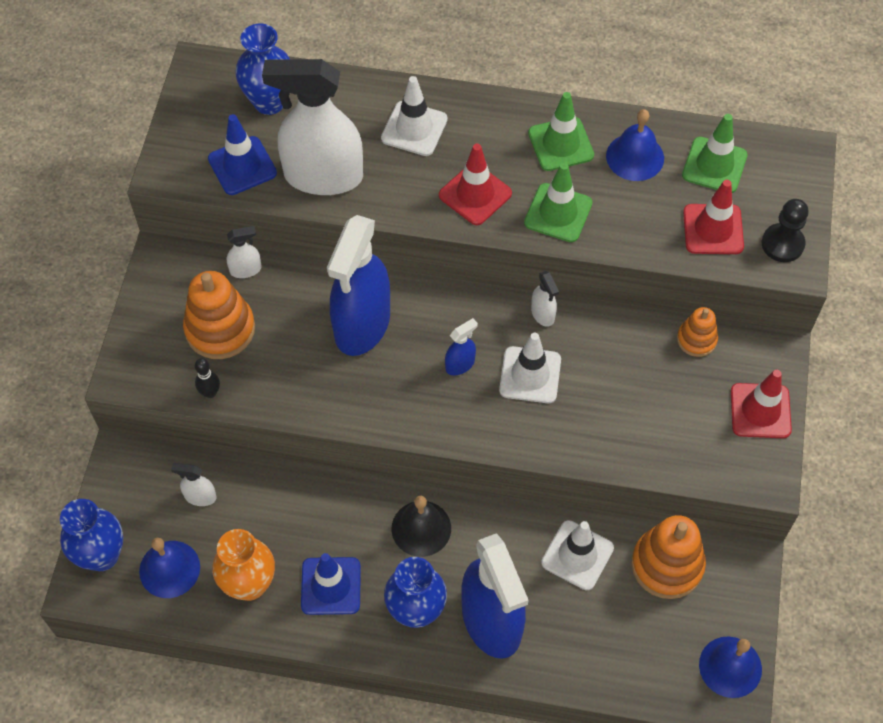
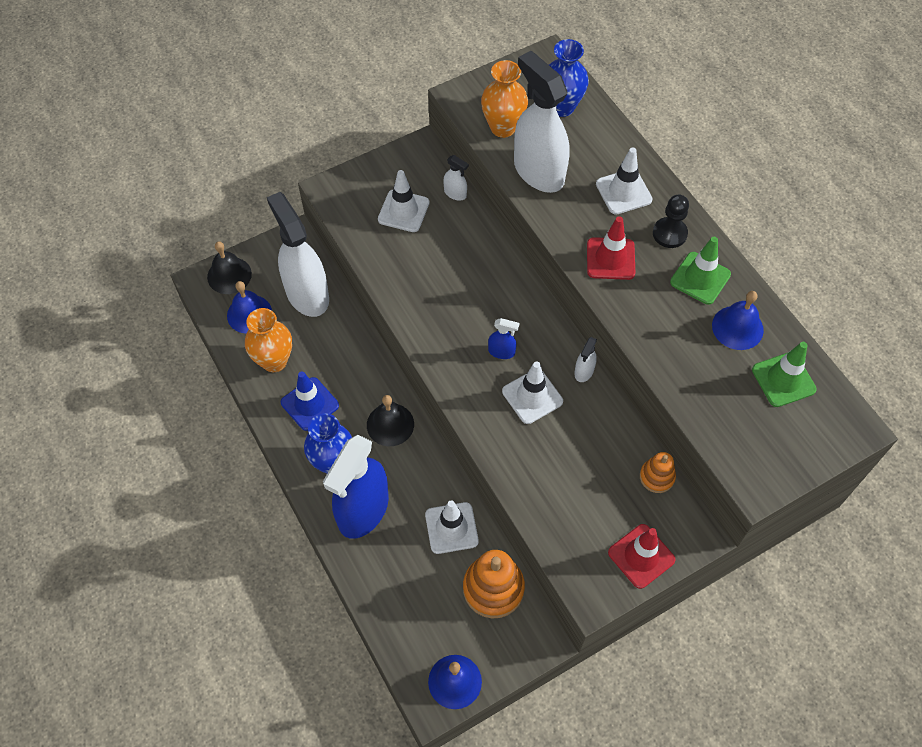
camera: 50 degrees right, 0 degrees up
(102, 555) = (229, 275): blue vase -> black bell
(200, 496) = (307, 294): white spray bottle -> white spray bottle, size x2.43
(210, 392) = (358, 238): black bowling pin -> none
(220, 329) = (403, 211): orange stacking toy -> white traffic cone
(242, 166) = (503, 127): blue traffic cone -> orange vase
(362, 324) = (477, 279): blue spray bottle -> none
(558, 213) = (646, 314): green traffic cone -> none
(713, 229) = (730, 414): red traffic cone -> none
(782, 244) = (765, 466): black pawn -> black pawn (669, 233)

